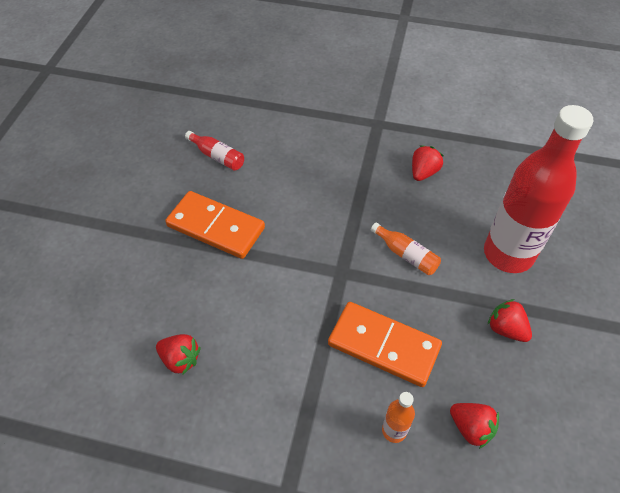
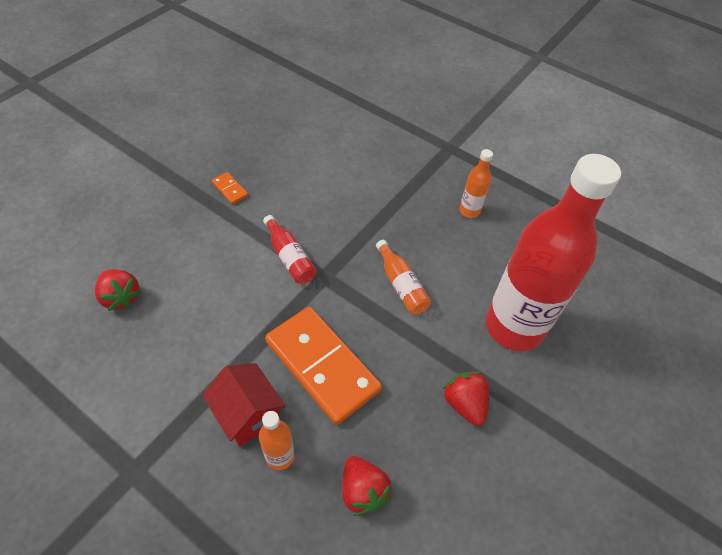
camera: 20 degrees right, 0 degrees up
(215, 227) = (230, 189): orange domino -> orange domino, size x0.40
(217, 156) = (272, 126): red bottle -> red bottle (290, 257)
(349, 409) = (248, 414): none -> red house
(423, 172) = (469, 211): red strawberry -> orange bottle

